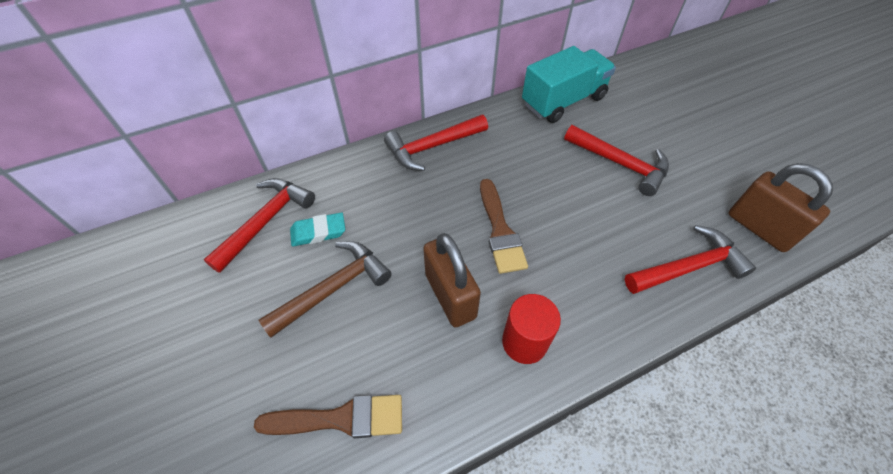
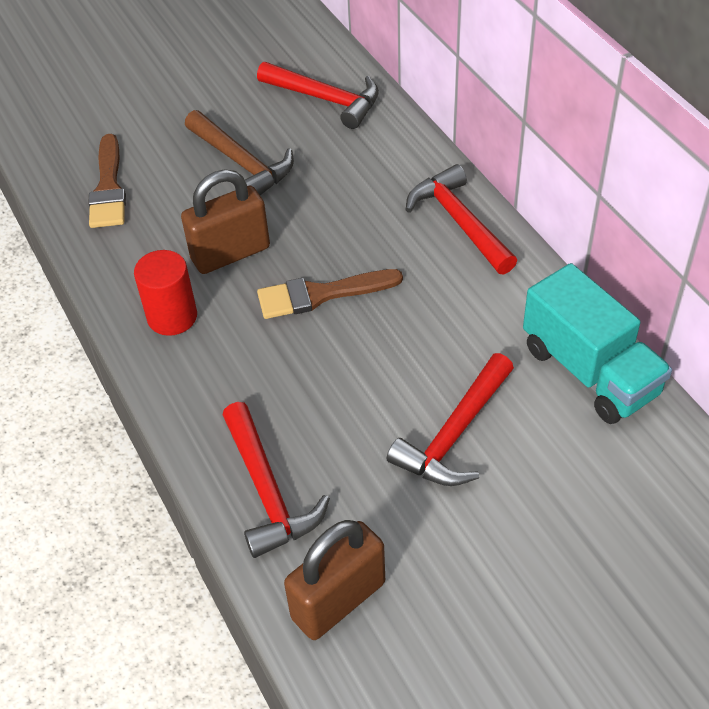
camera: 90 degrees right, 5 degrees down
(318, 232) = (313, 140): turquoise eraser -> none

